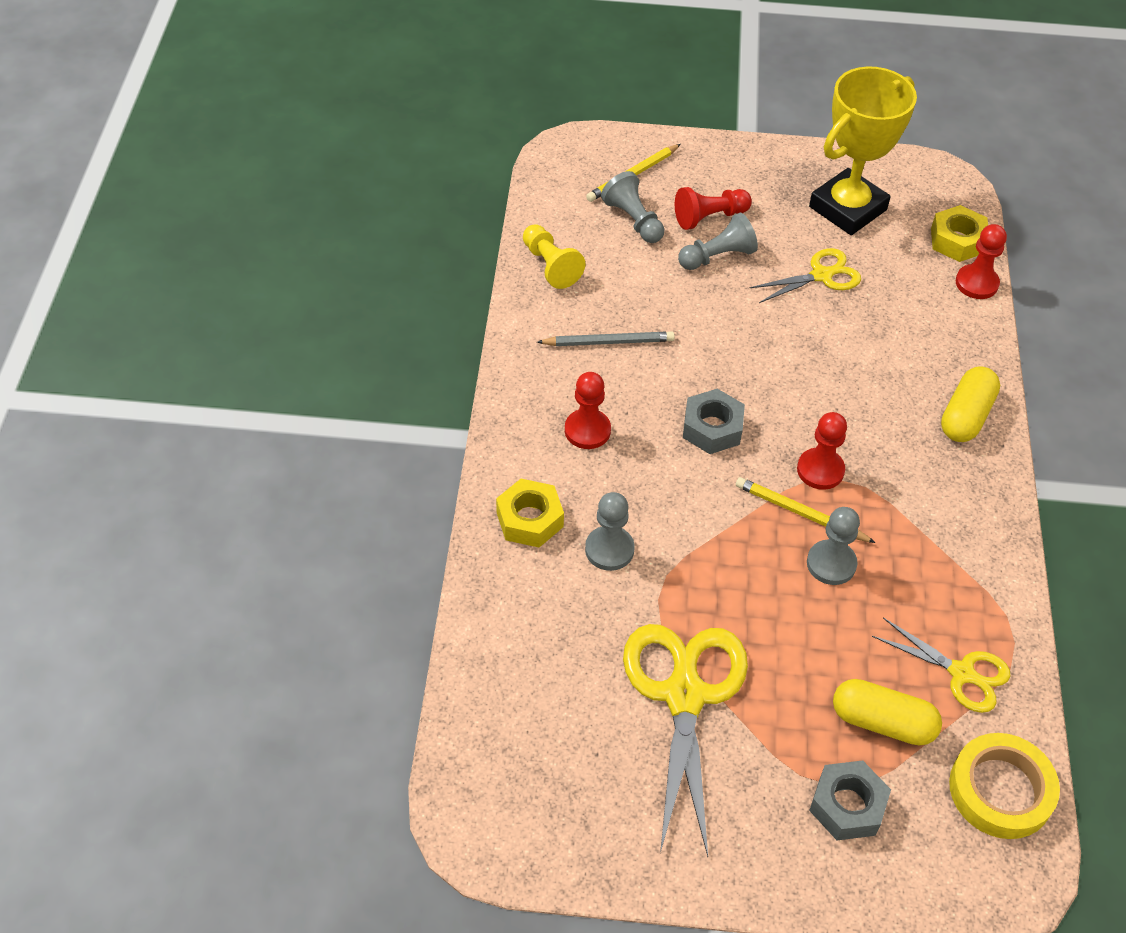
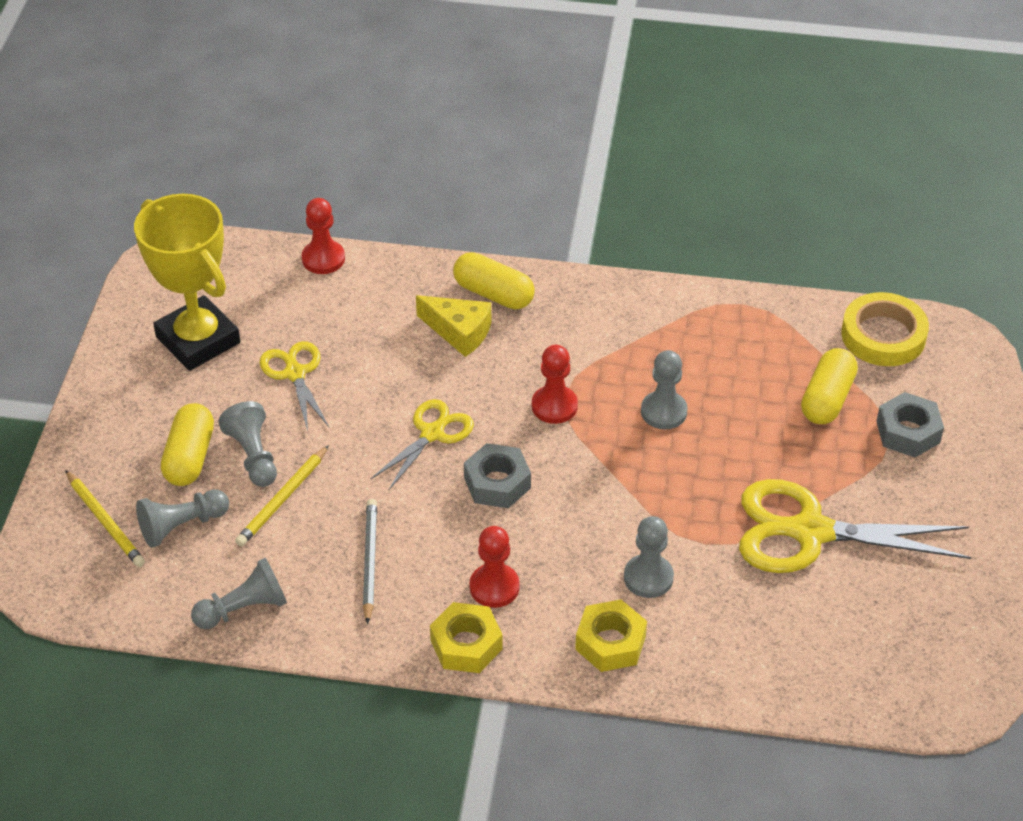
camera: 85 degrees left, 5 degrees down
(550, 266) = (244, 609): yellow pawn -> grey pawn
(709, 217) = (190, 457): red pawn -> yellow capsule
(801, 513) = (605, 426): yellow pencil -> yellow pencil (283, 499)
(904, 391) = (459, 332): none -> yellow cheese
(957, 241) = (261, 263): yellow nut -> yellow nut (466, 644)
(961, 673) = (775, 341): yellow scissors -> yellow scissors (432, 434)

